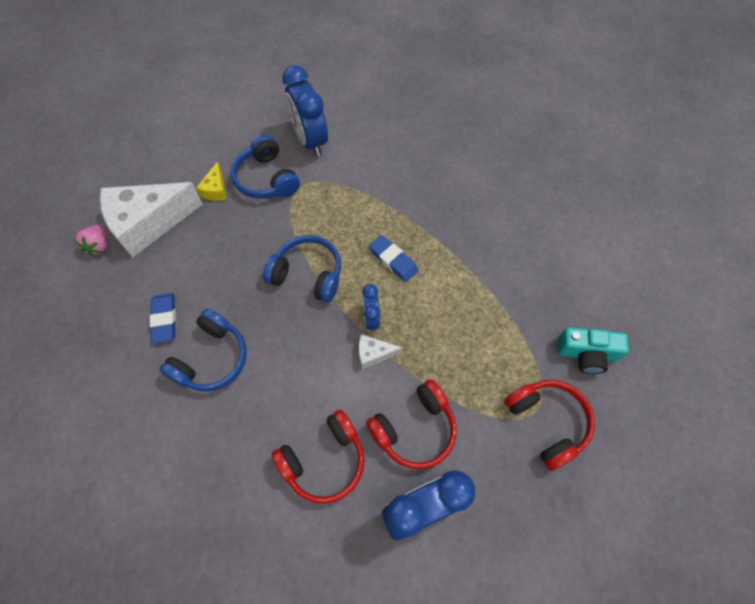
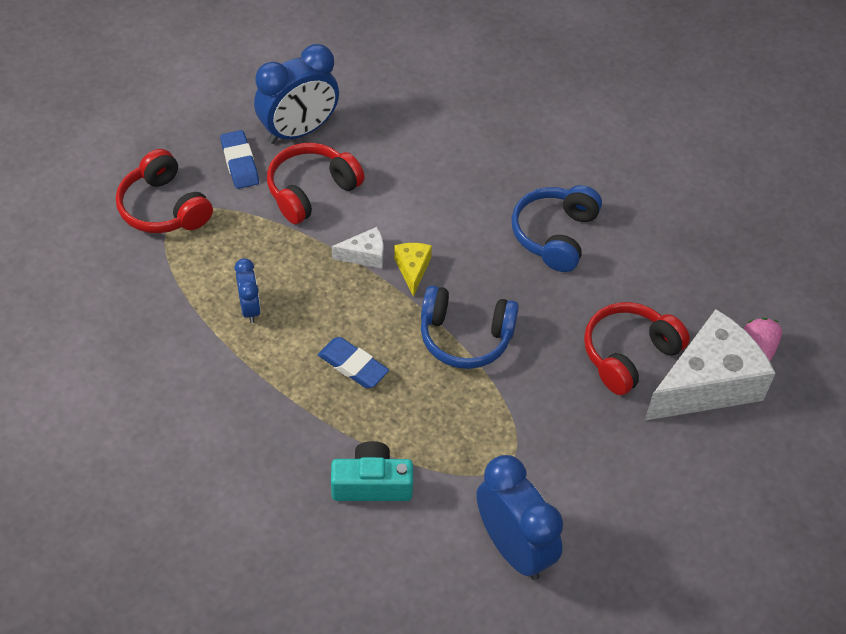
camera: 170 degrees right, 10 degrees down
(164, 319) = (628, 270): blue eraser -> blue eraser (240, 163)
(216, 189) = (634, 444): yellow cheese -> yellow cheese (412, 269)
(267, 178) = (563, 470): blue headphones -> none
(324, 460) = (404, 159): red headphones -> red headphones (629, 354)
(371, 318) = (373, 293): blue clock -> blue clock (250, 308)
(586, 354) = (105, 277): turquoise camera -> turquoise camera (372, 484)

